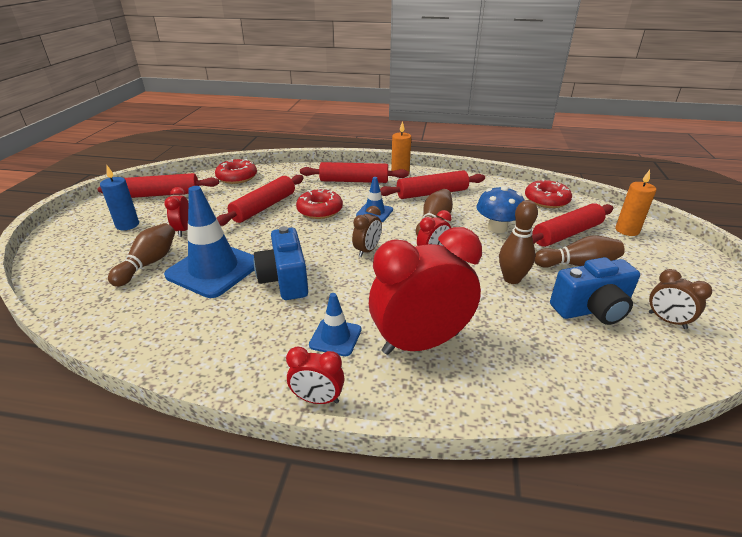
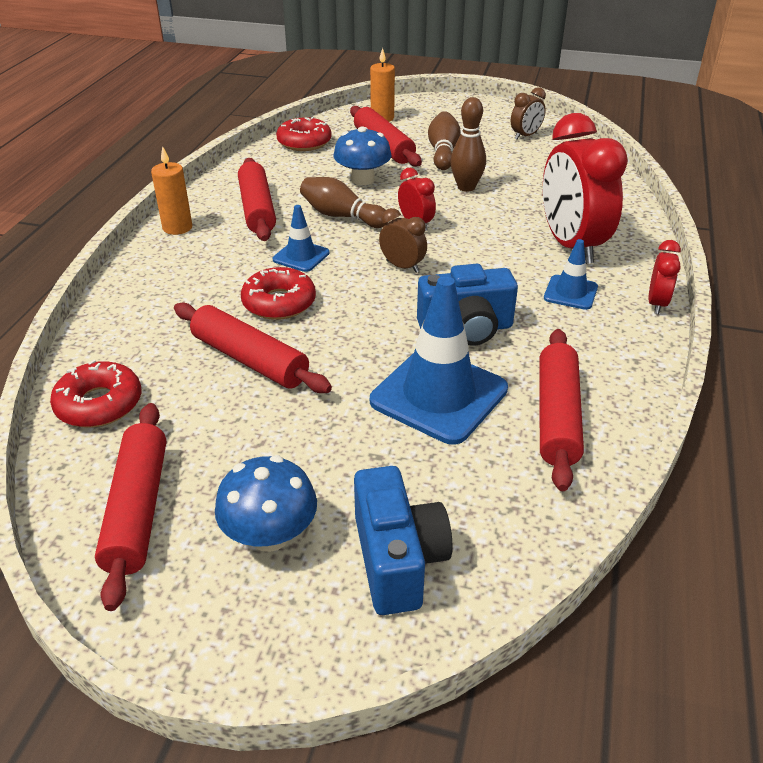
camera: 85 degrees left, 5 degrees up
(127, 225) = (270, 535): blue candle -> blue mushroom
(148, 263) = (417, 471): brown bowling pin -> none
(183, 230) = (310, 447): red clock -> none
(354, 181) = (185, 269): red rolling pin -> red rolling pin (557, 416)
(591, 310) = (513, 161): blue camera -> blue camera (398, 560)

